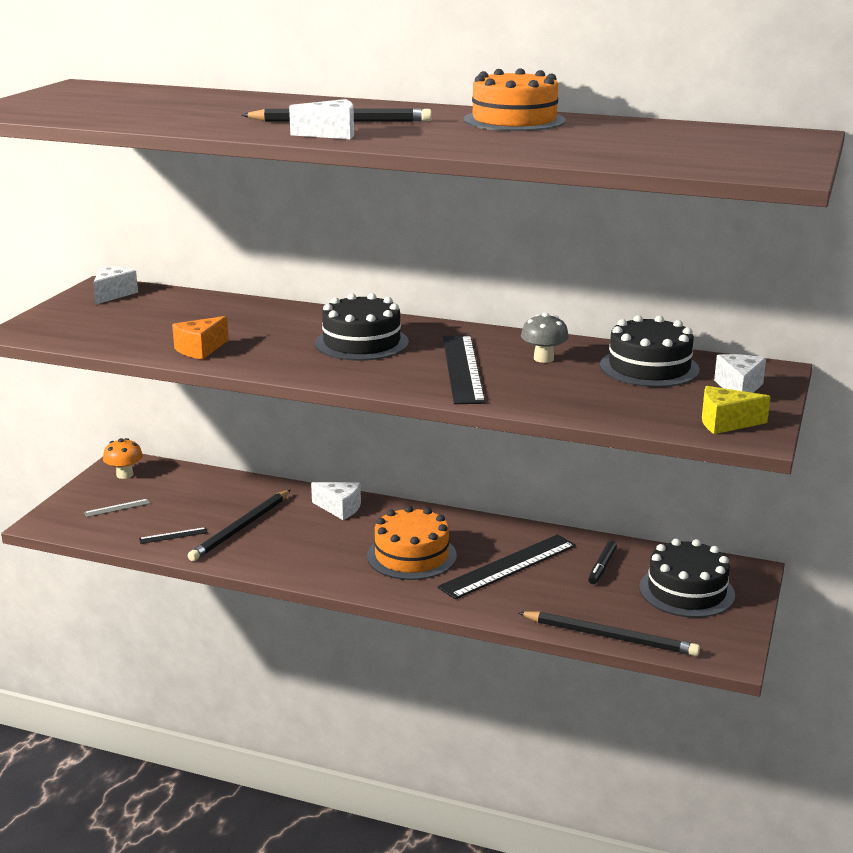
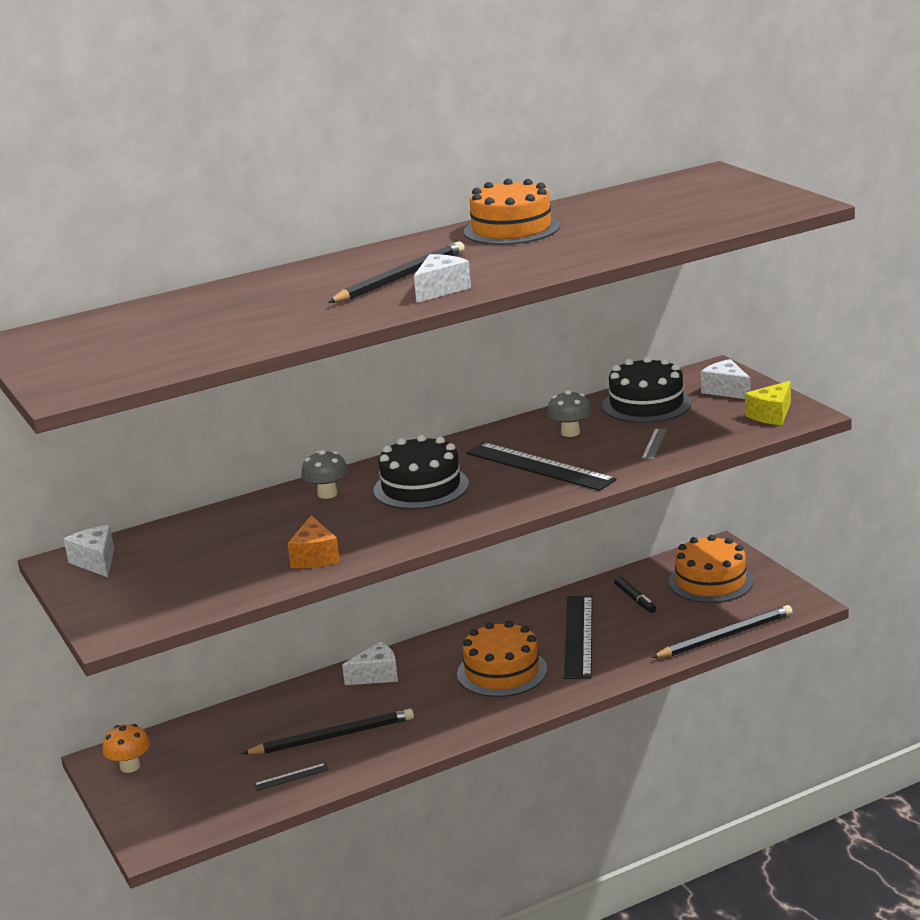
camera: 45 degrees left, 0 degrees up
(117, 508) = (190, 792): grey ruler -> grey ruler (654, 444)
(173, 535) = (291, 777): black ruler -> black ruler turned 45 degrees clockwise
(241, 528) = (333, 737): black pencil -> black pencil turned 90 degrees counterclockwise
(305, 319) = (327, 494): none -> grey mushroom
(686, 591) = (710, 581): black cake -> orange cake

